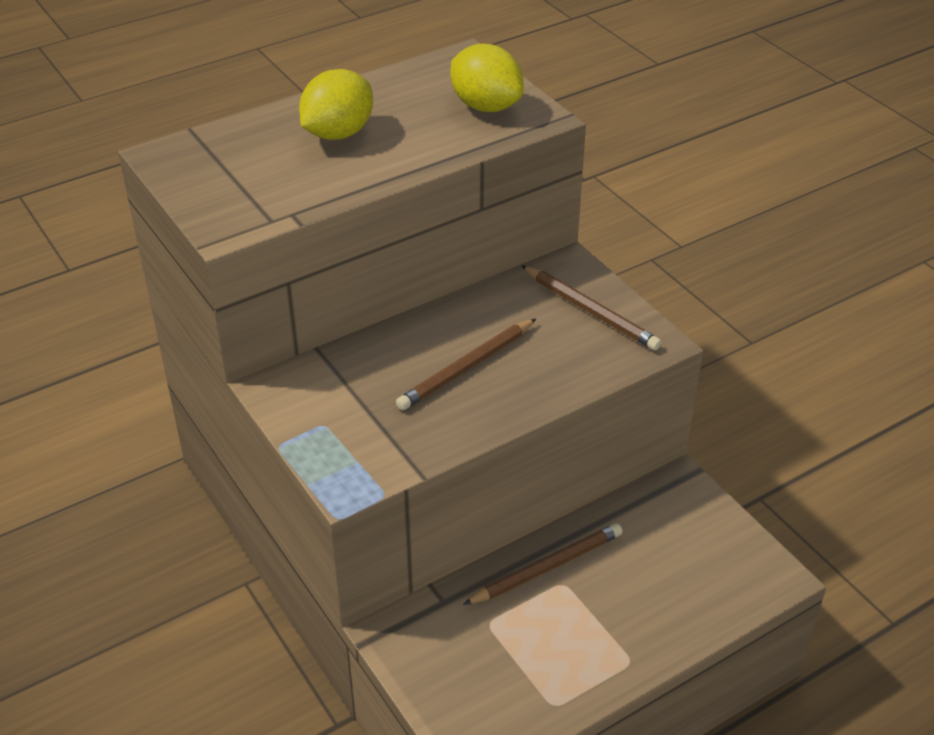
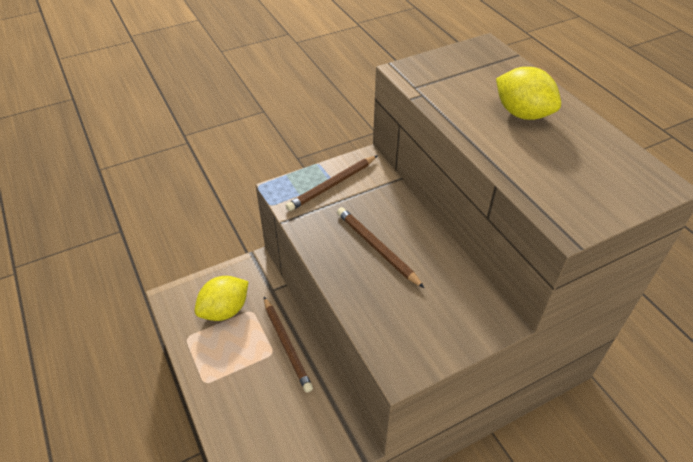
camera: 95 degrees right, 5 degrees up
(486, 106) = (580, 192): yellow lemon -> yellow lemon (225, 310)
(590, 311) = (439, 328): brown pencil -> brown pencil (332, 185)

